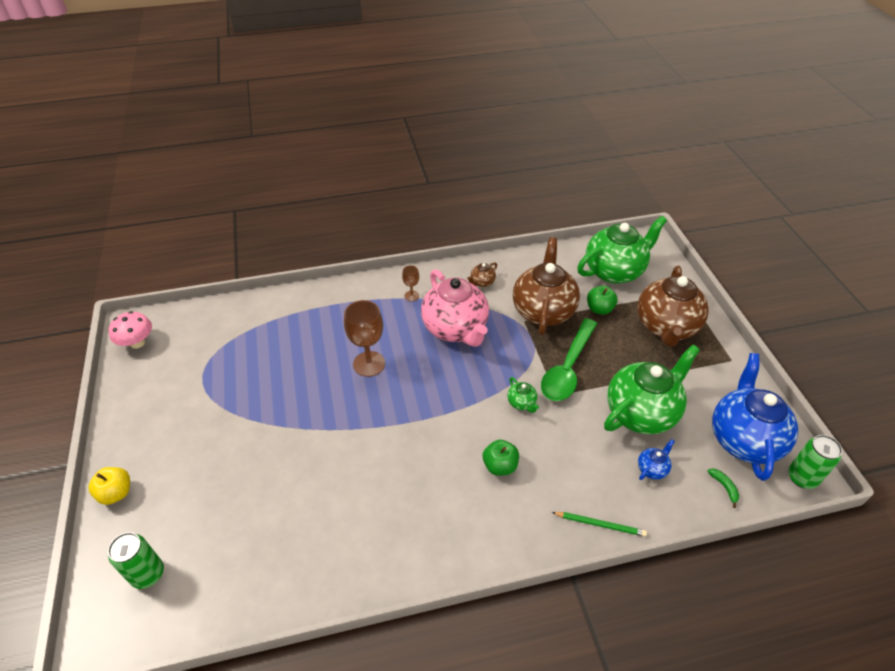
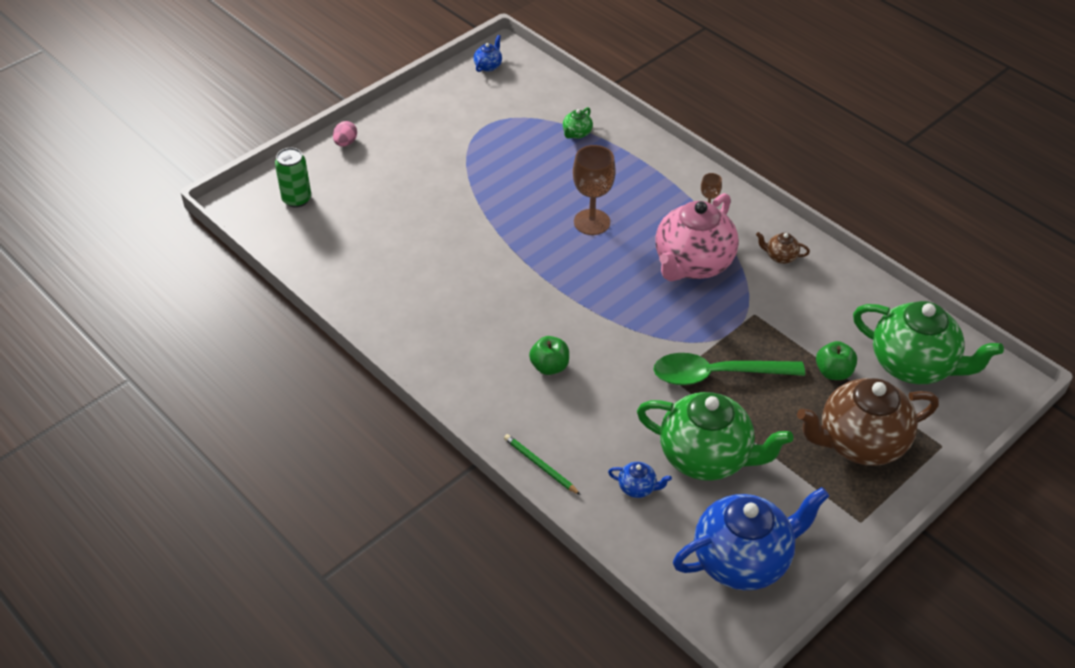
camera: 60 degrees right, 0 degrees up
(116, 493) = (345, 143): yellow apple -> pink egg
(137, 343) = (488, 66): pink mushroom -> blue teapot
(521, 403) = (638, 354): green teapot -> green teapot (577, 133)
(543, 310) = (784, 324): brown teapot -> none
(600, 524) = (540, 465): green pencil -> green pencil turned 150 degrees clockwise
(724, 487) = (661, 557): green banana -> none
(802, 477) = (729, 628): green can -> none

